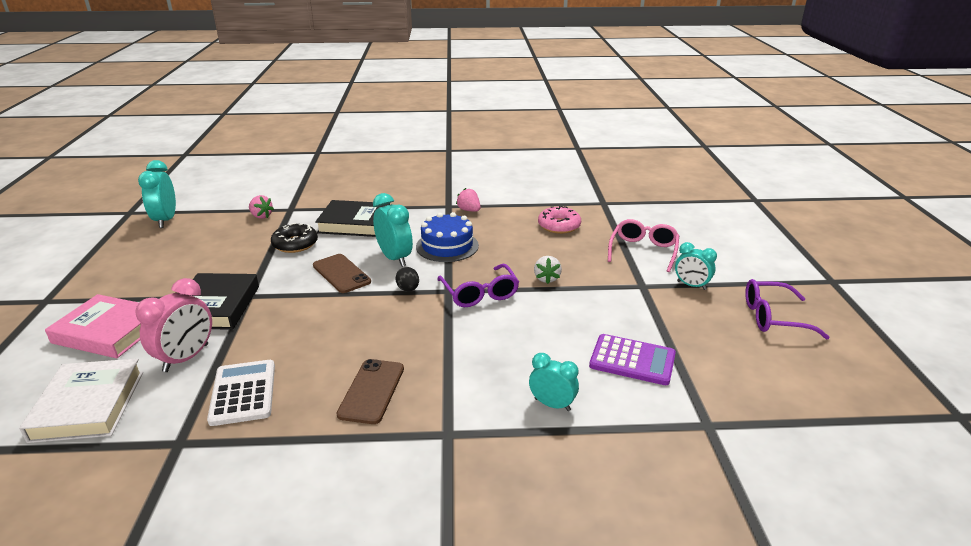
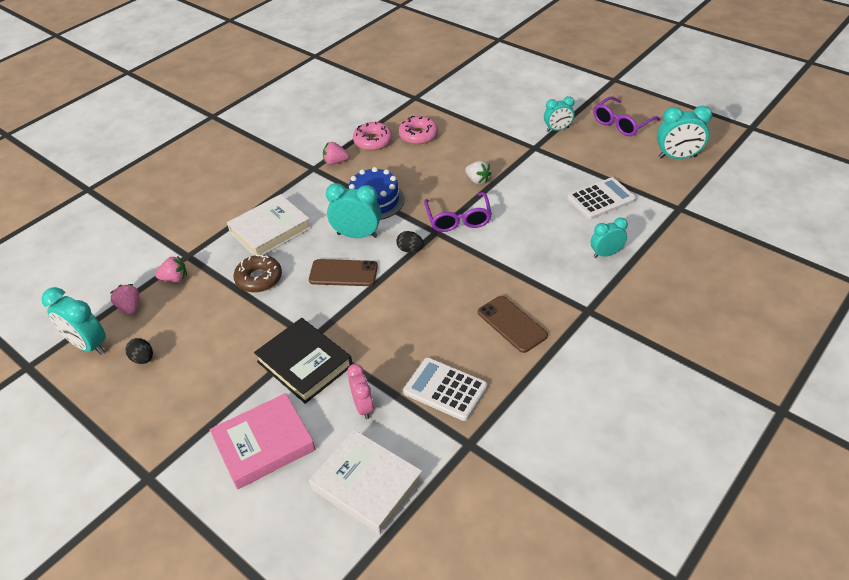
camera: 45 degrees left, 15 degrees up
(167, 243) = (143, 359): none -> black egg
(186, 358) = (363, 406): pink clock -> pink clock, size x0.65
(216, 216) = (130, 307): none -> pink strawberry
(295, 244) = (259, 279): black donut -> brown donut
(355, 223) = (270, 230): black book -> white book
(480, 294) = (458, 219): purple glasses -> purple glasses turned 60 degrees clockwise
(518, 212) = (373, 141): none -> pink donut
(632, 360) = (600, 199): purple calculator -> white calculator
(643, 251) = (497, 121): pink glasses -> none
(791, 381) = (677, 157): none -> turquoise clock

